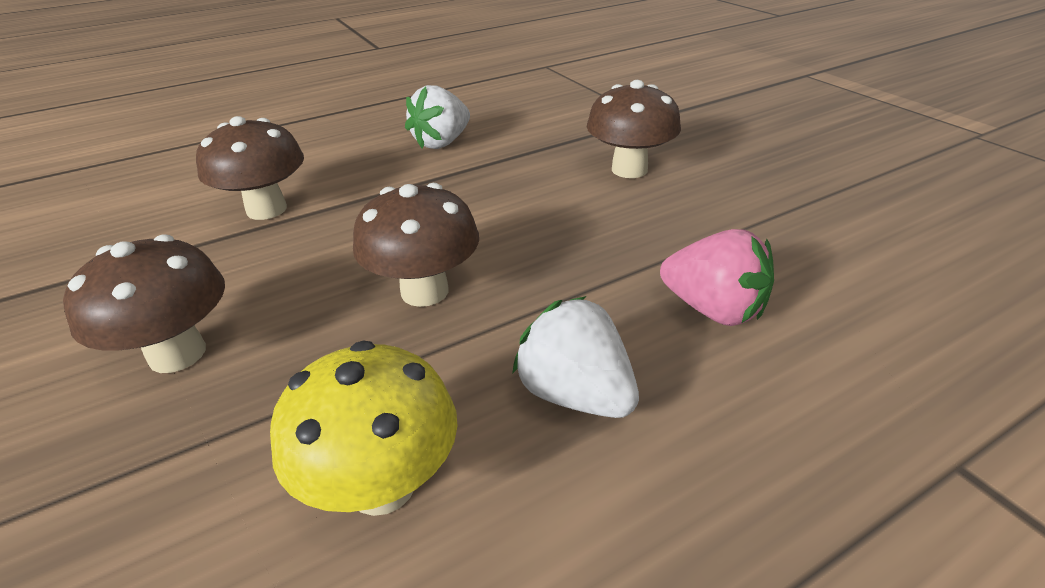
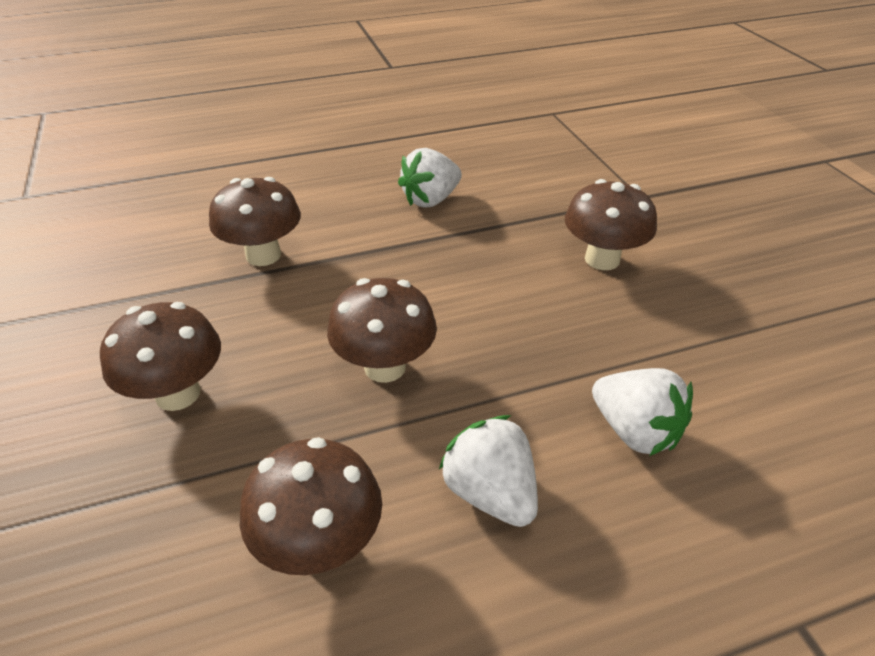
camera: 10 degrees right, 5 degrees up
(382, 485) = (320, 544): yellow mushroom -> brown mushroom
(713, 309) = (635, 431): pink strawberry -> white strawberry

